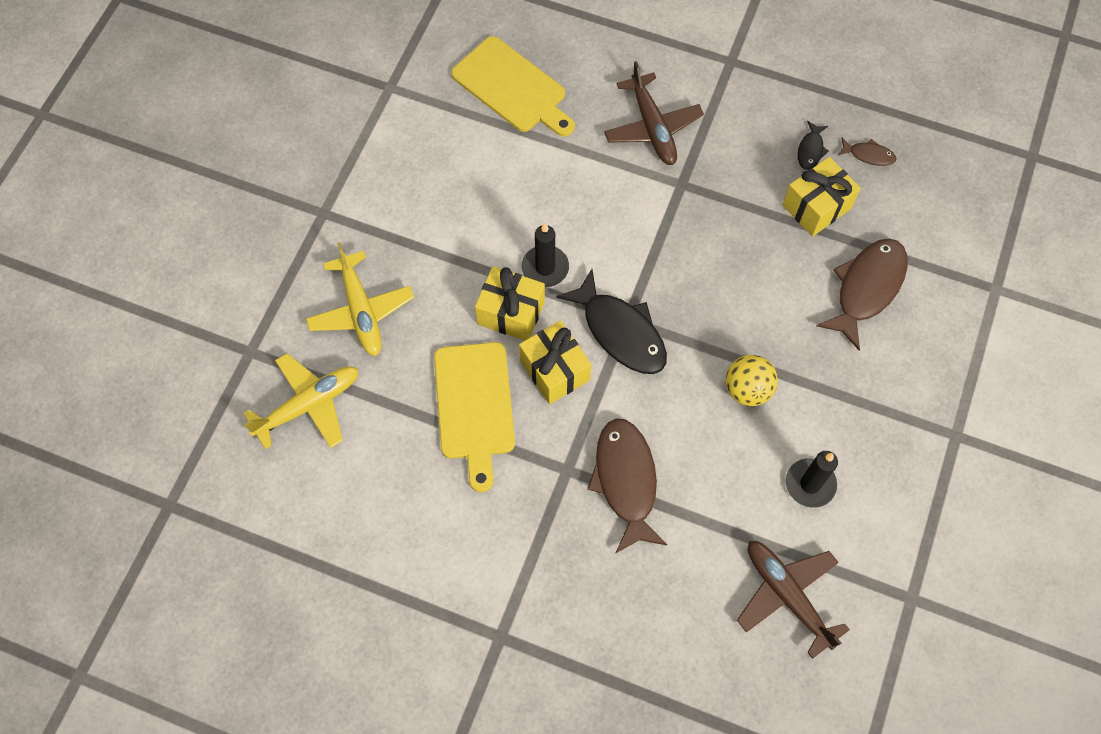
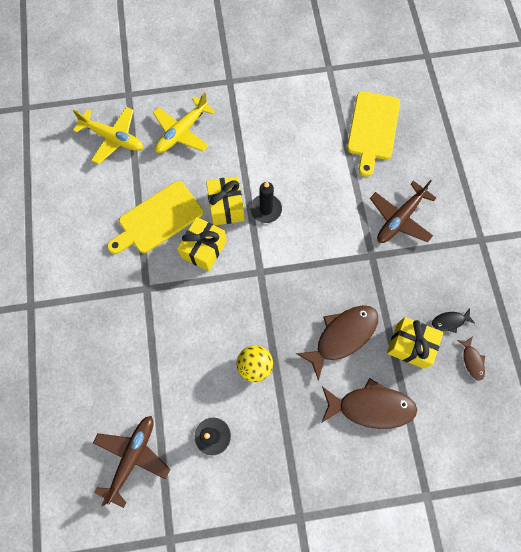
camera: 60 degrees right, 5 degrees up
(620, 332) = (249, 272): black fish -> none
(626, 480) = (156, 324): brown fish -> brown fish (342, 336)

